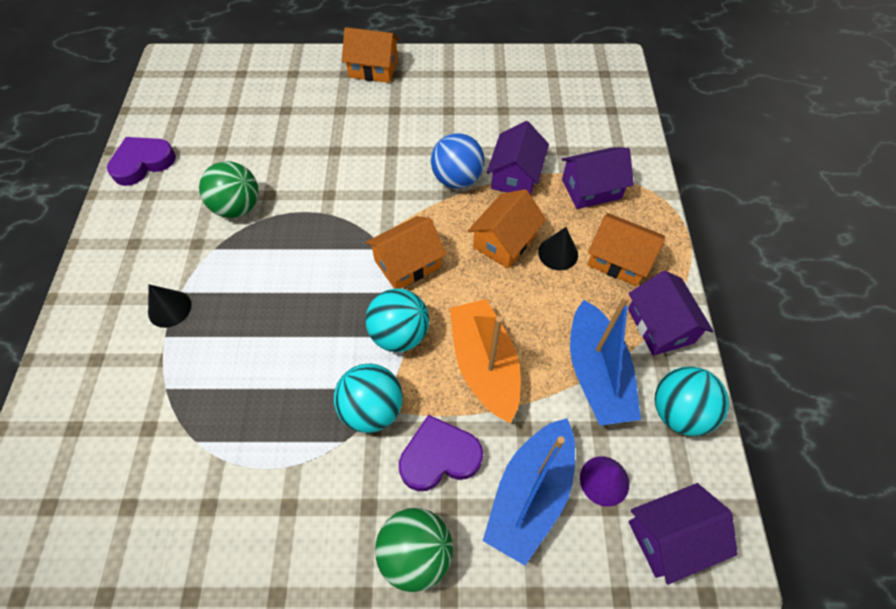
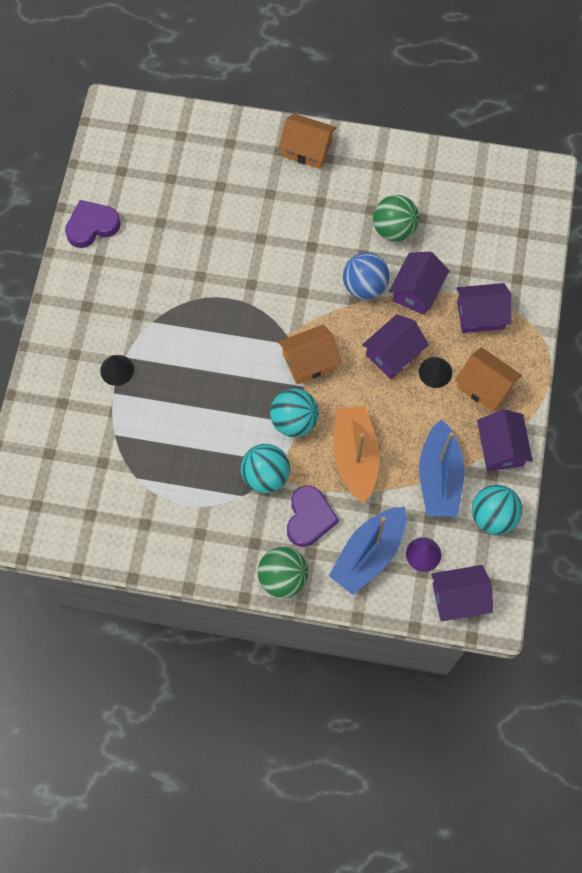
camera: 10 degrees right, 10 degrees up
(238, 207) = (173, 285): green ball -> green ball (394, 229)
(439, 456) = (309, 518): purple heart -> purple heart turned 105 degrees clockwise
(504, 241) = (393, 353): orange house -> purple house

